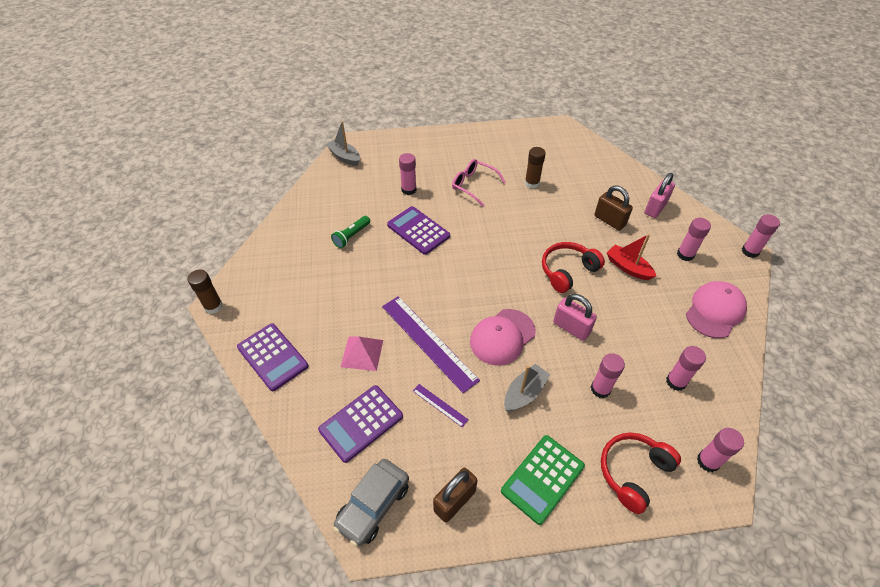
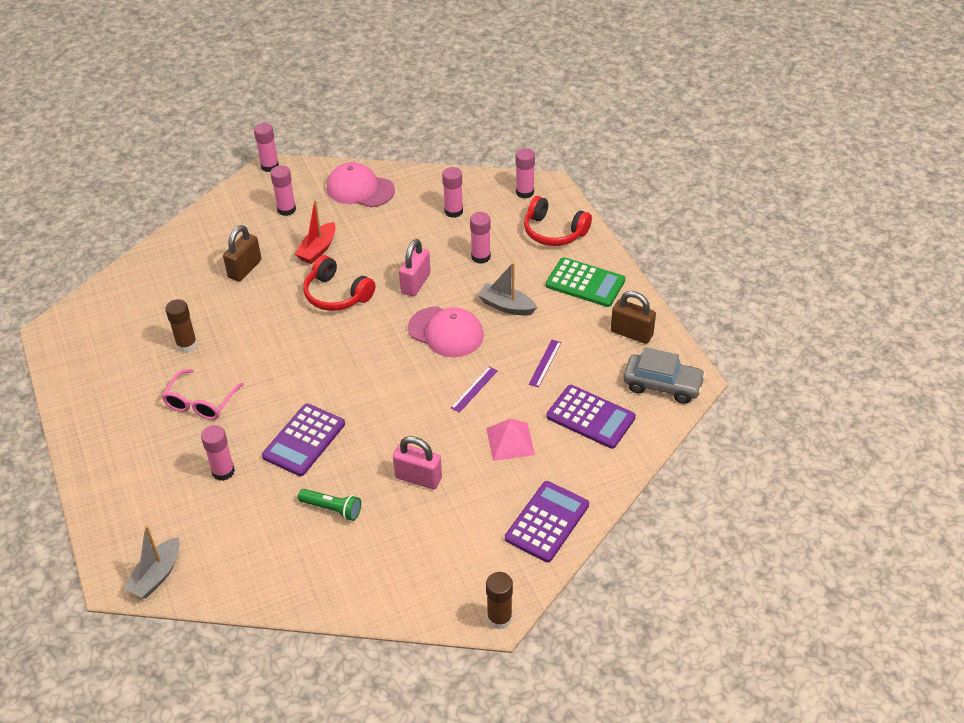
camera: 105 degrees left, 5 degrees down
(428, 342) = (474, 389): purple ruler -> purple ruler, size x0.45
(655, 208) = (214, 234): pink padlock -> pink padlock (418, 478)

